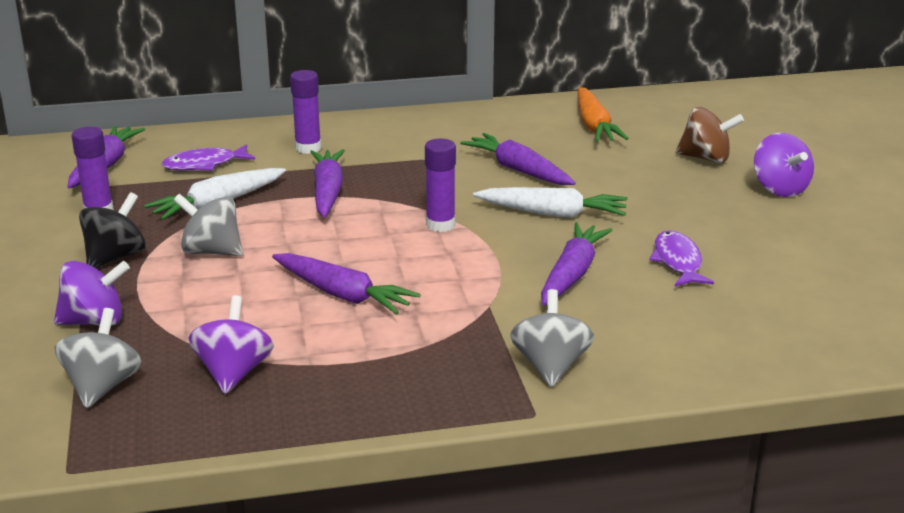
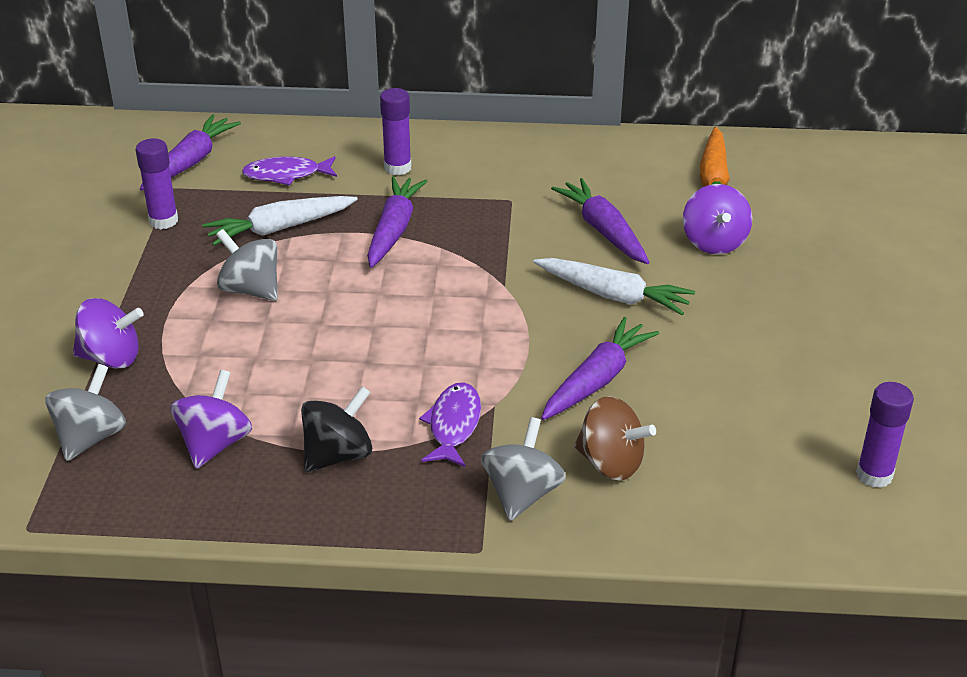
camera: 15 degrees right, 10 degrees up
(115, 257) = (158, 281): black spinning top -> black spinning top (338, 455)
(343, 295) = (355, 366): purple carrot -> none
(440, 225) = (489, 292): purple glue stick -> purple glue stick (874, 475)
(678, 261) = (717, 382): purple fish -> purple fish (453, 425)
(706, 158) = (817, 245): brown spinning top -> brown spinning top (611, 463)
(780, 189) = (880, 301): purple spinning top -> purple spinning top (714, 242)

